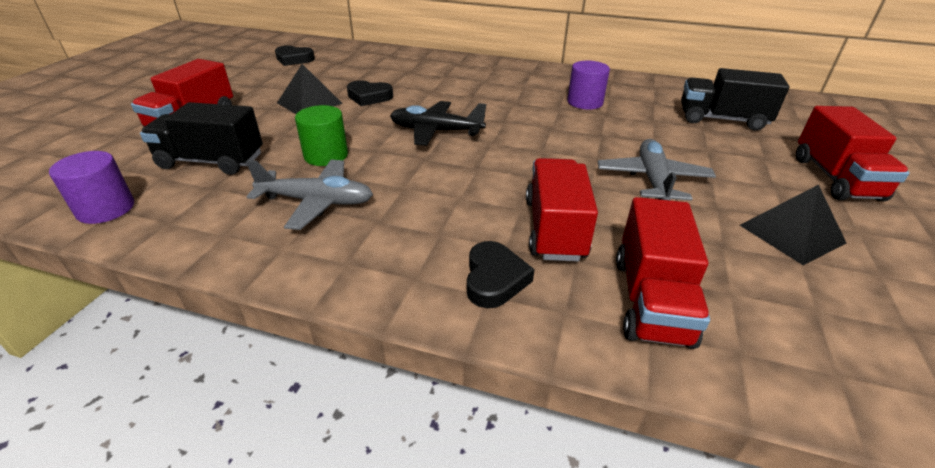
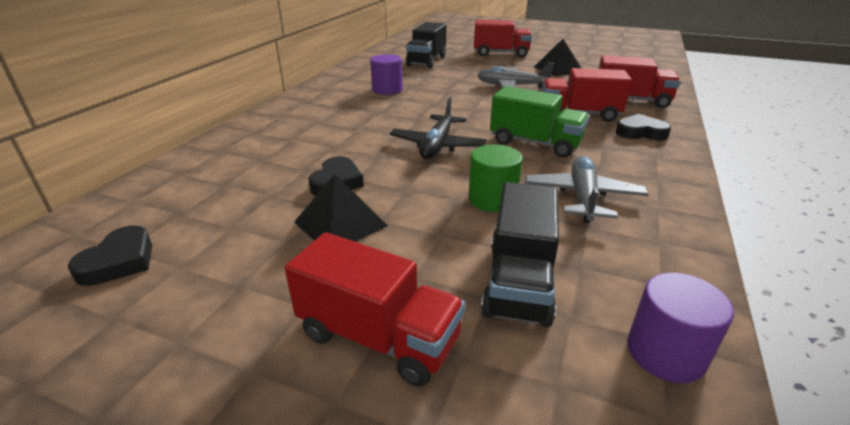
camera: 85 degrees left, 5 degrees down
(445, 184) = (535, 143): none -> green truck

